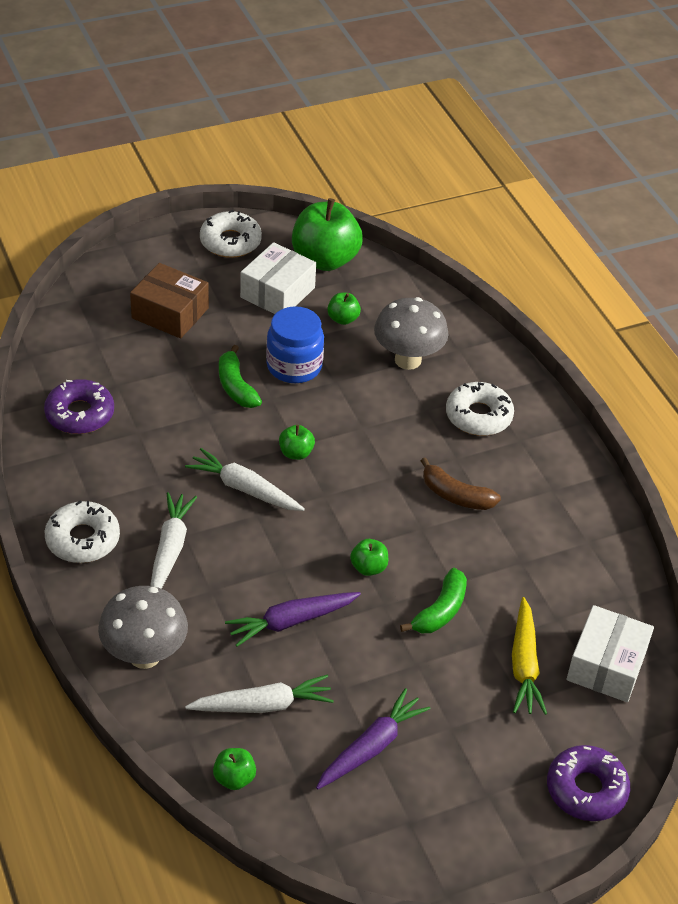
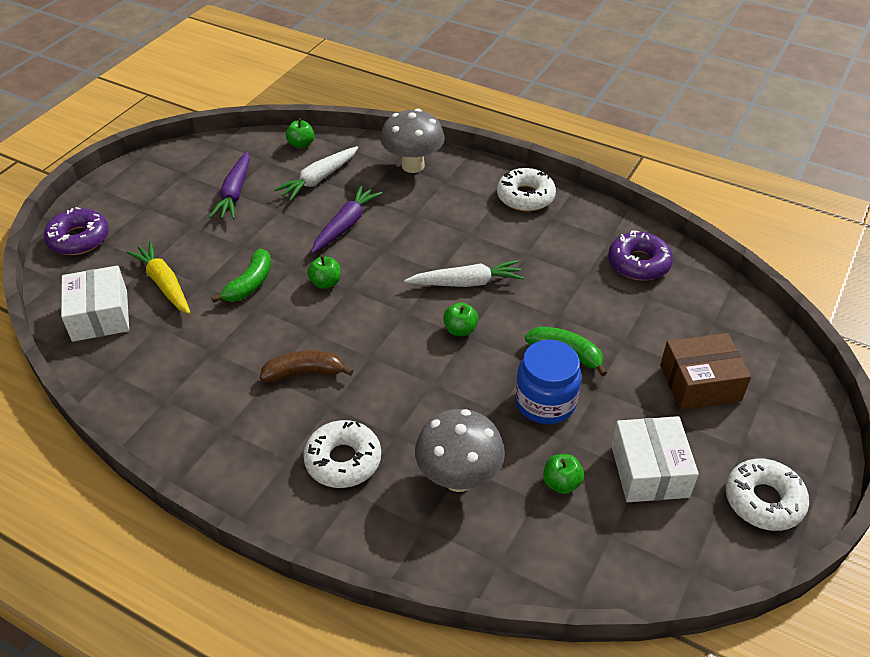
camera: 145 degrees right, 0 degrees up
(170, 549) = (467, 220): white carrot -> none
(325, 260) = (659, 548): green apple -> none
(440, 611) = (250, 284): green banana -> green banana turned 150 degrees counterclockwise

